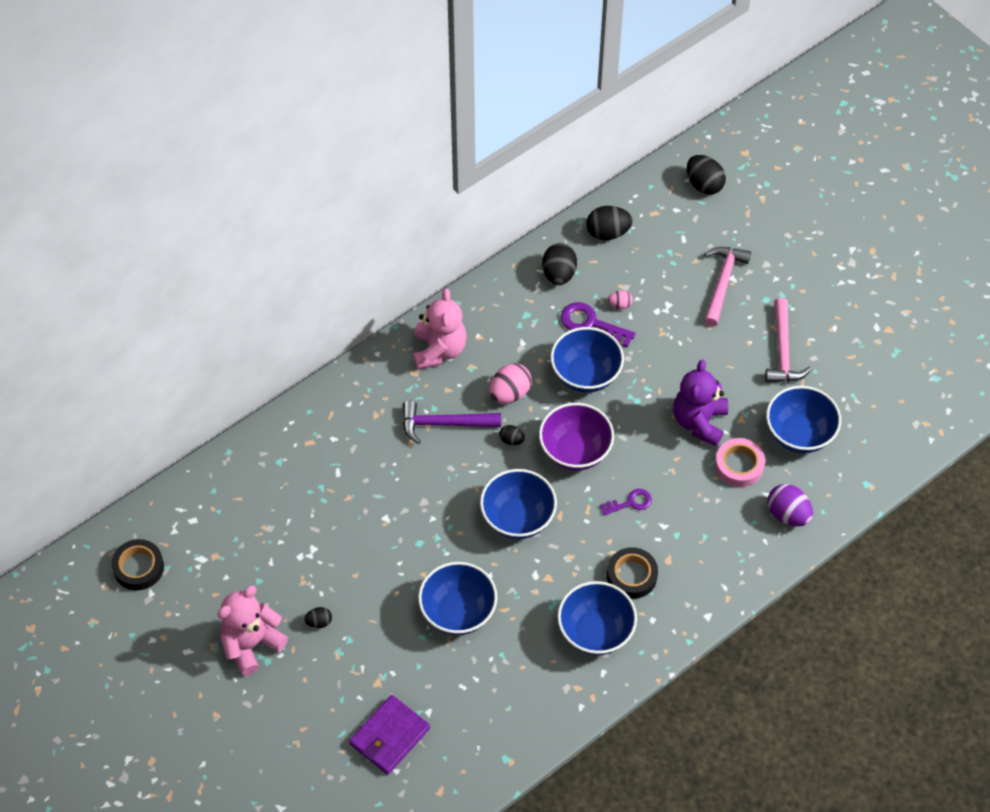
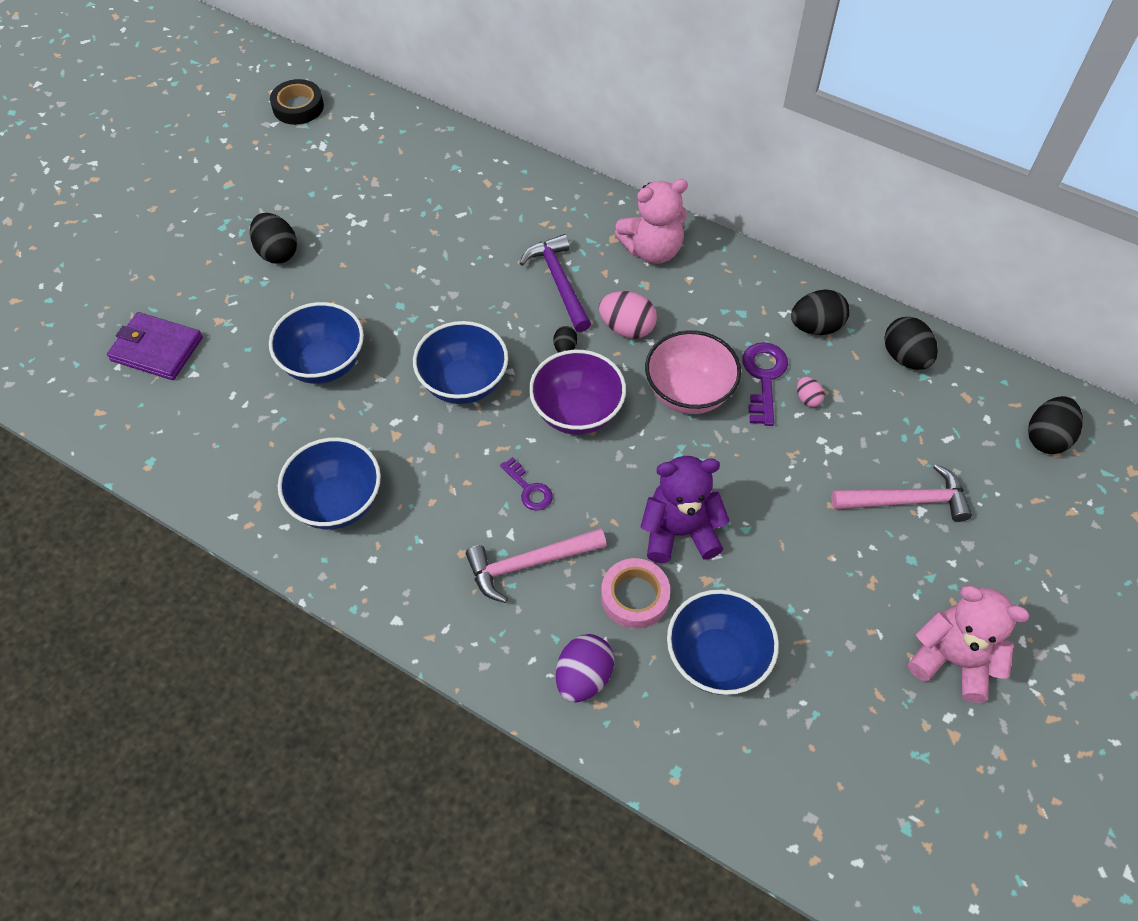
camera: 70 degrees right, 0 degrees up
(251, 644) = (238, 209): pink teddy bear -> pink teddy bear (952, 660)
(319, 622) = (277, 252): black egg -> black egg, size x1.86
(585, 375) = (689, 393): blue bowl -> pink bowl
(632, 576) = (426, 519): black tape -> none
(782, 351) = (840, 602): pink hammer -> pink hammer (529, 564)

